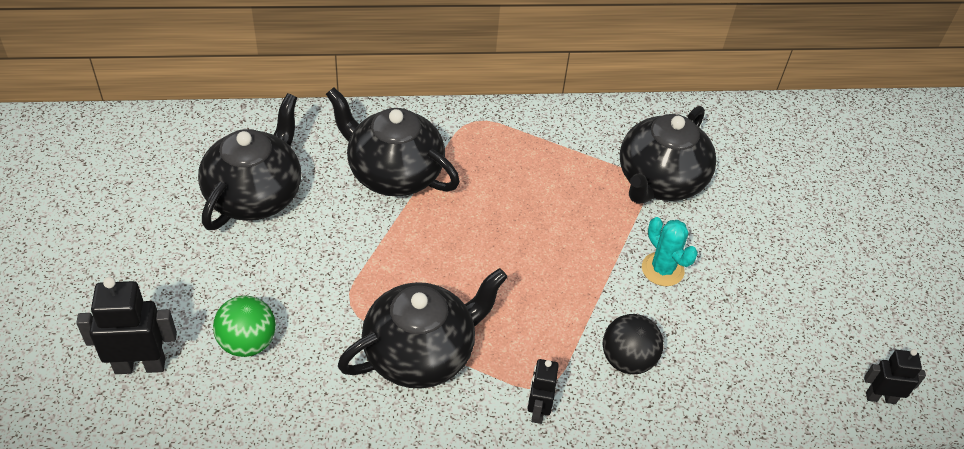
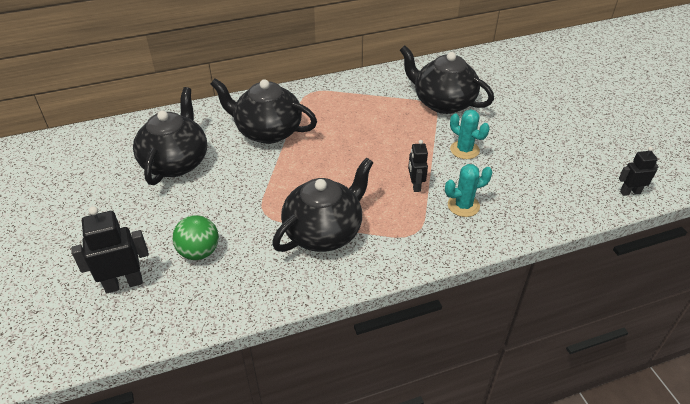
camera: 10 degrees left, 5 degrees down
(538, 410) = (416, 248): black robot -> black robot (415, 185)
(627, 360) = (463, 206): black ball -> turquoise cactus
(659, 181) = (442, 102): black teapot -> black teapot turned 105 degrees clockwise

